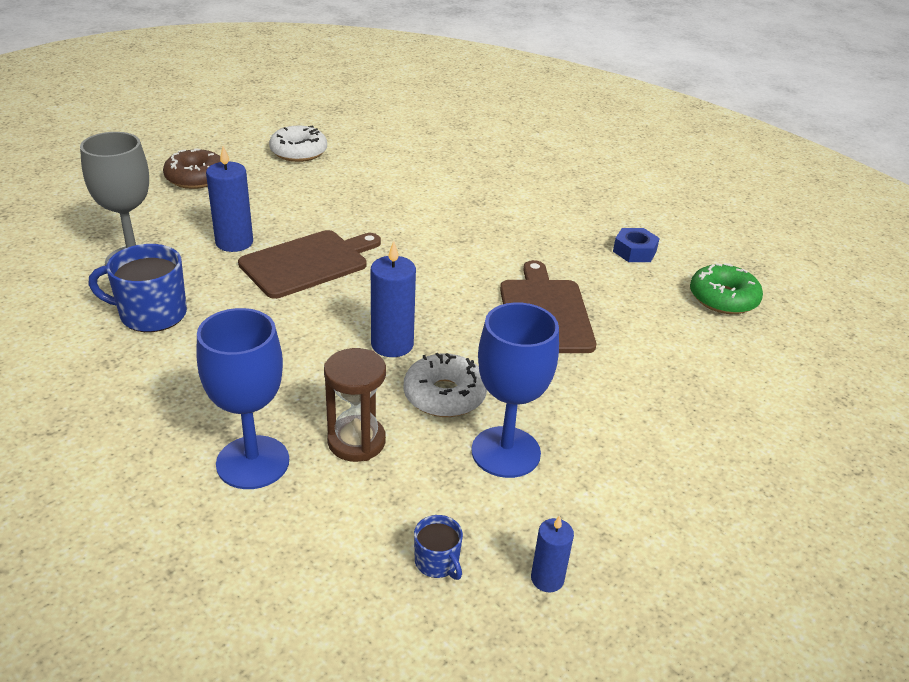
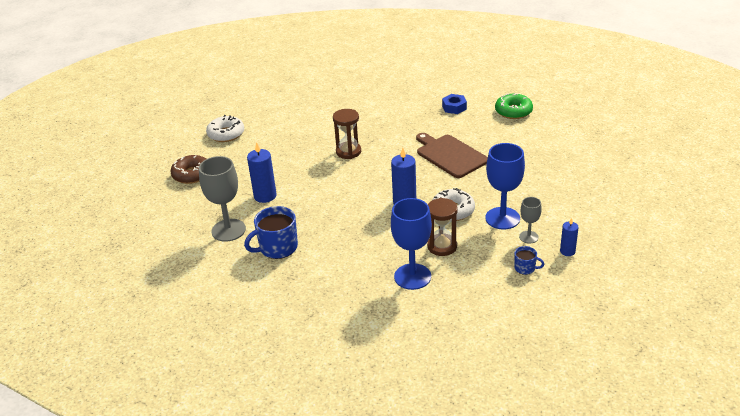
camera: 30 degrees left, 0 degrees up
(308, 263) = (316, 187): brown cutting board -> none
(410, 240) = (348, 152): none -> brown hourglass
(510, 510) = (528, 237): none -> grey goblet

